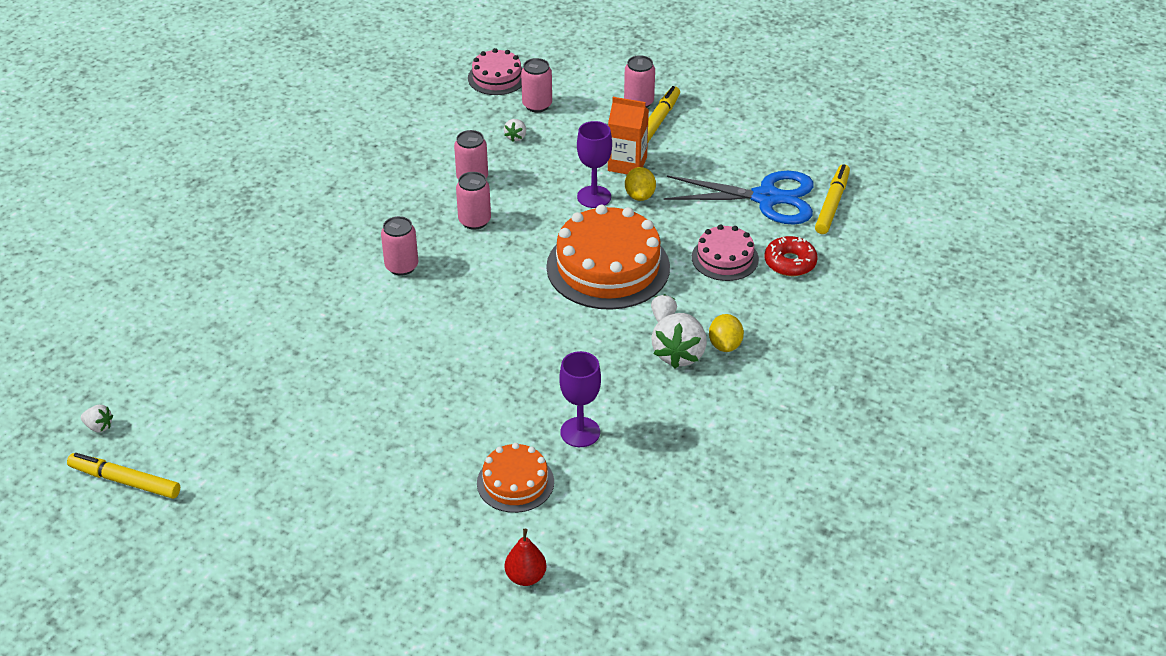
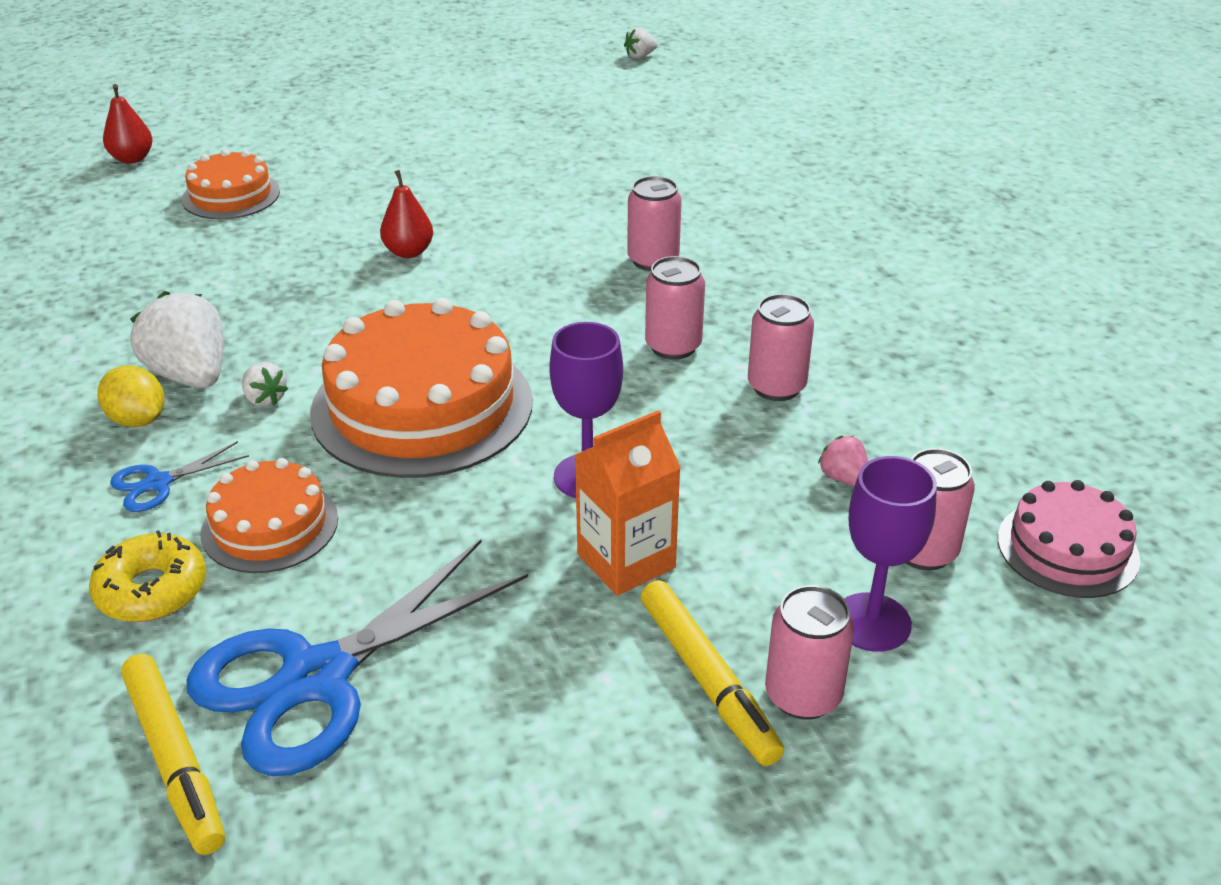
camera: 130 degrees right, 5 degrees down
(125, 481) = (554, 50): yellow marker -> none
(491, 358) = (409, 252): none -> red pear
(516, 137) = (844, 478): white strawberry -> pink strawberry
(580, 432) = (217, 255): purple goblet -> purple goblet (871, 622)
(640, 196) = (527, 526): yellow lemon -> none
(725, 258) = (270, 525): pink cake -> orange cake
(746, 306) = (158, 483): none -> blue scissors
(790, 262) = (152, 590): red donut -> yellow donut

